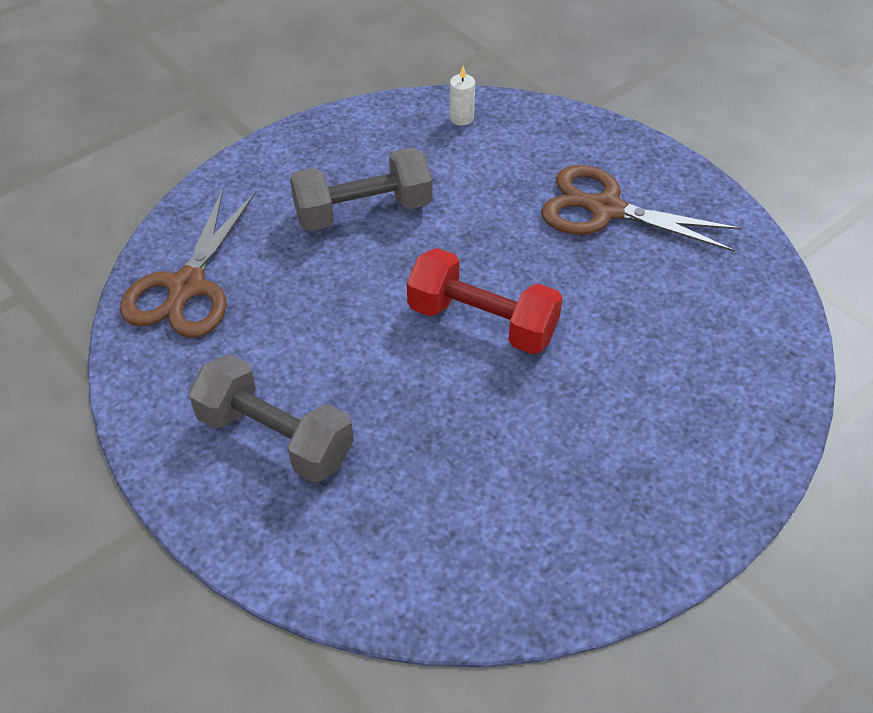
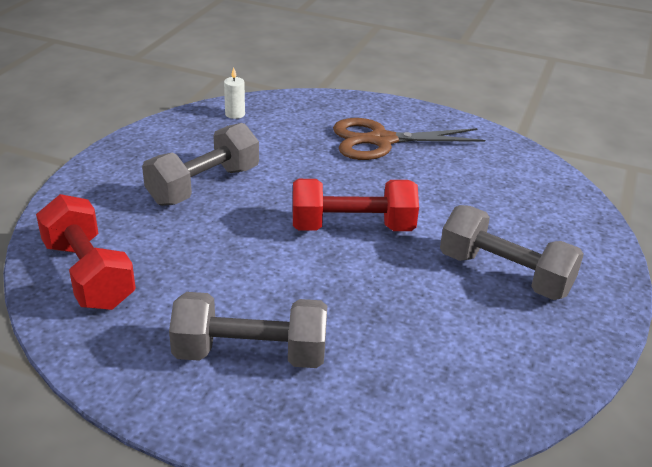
camera: 30 degrees left, 15 degrees down
(187, 287) = (88, 274): brown scissors -> red dumbbell
(607, 447) = (504, 274): none -> grey dumbbell

